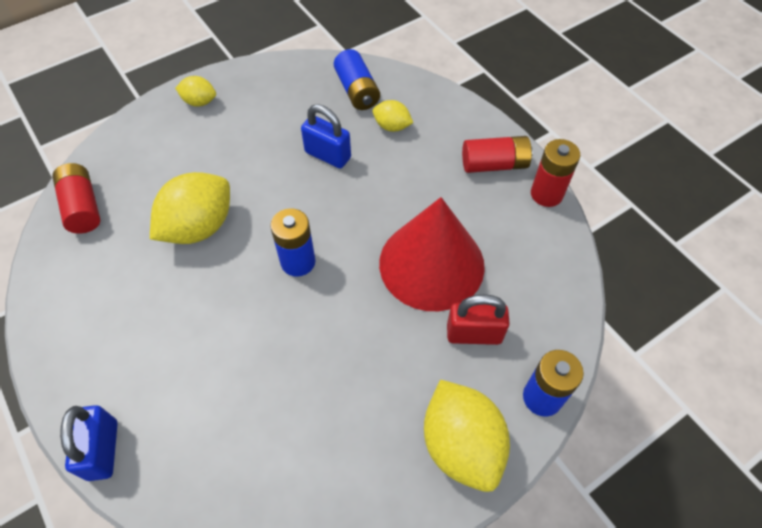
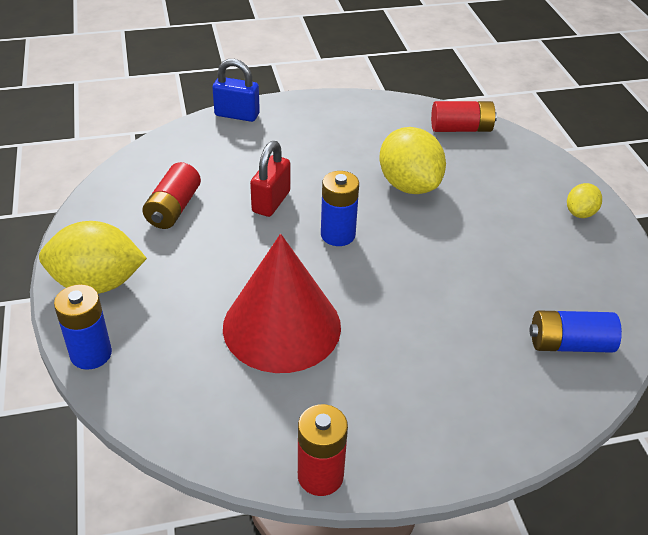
camera: 110 degrees right, 15 degrees down
(327, 155) = (467, 289): blue padlock -> none
(392, 126) = (495, 358): yellow lemon -> none
(474, 334) = (186, 329): red padlock -> red padlock (271, 202)
(494, 164) = (393, 439): red battery -> red battery (173, 208)

